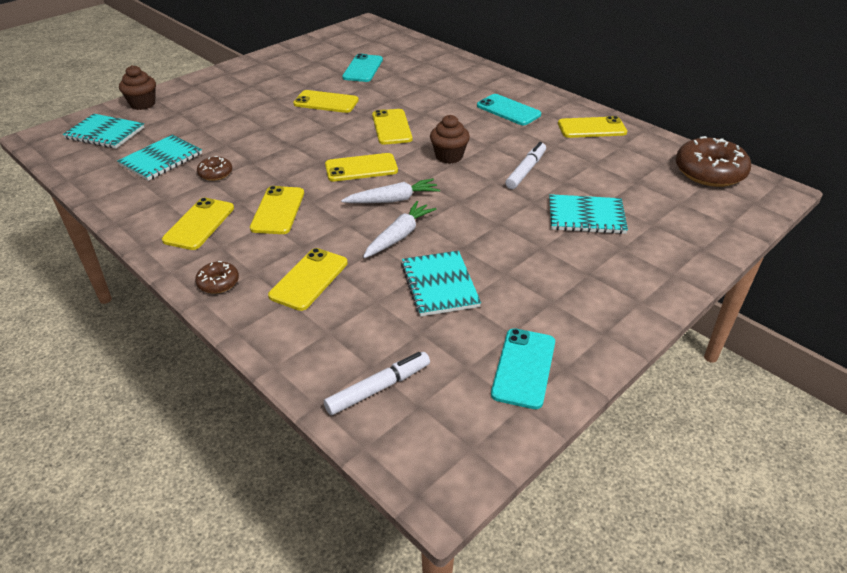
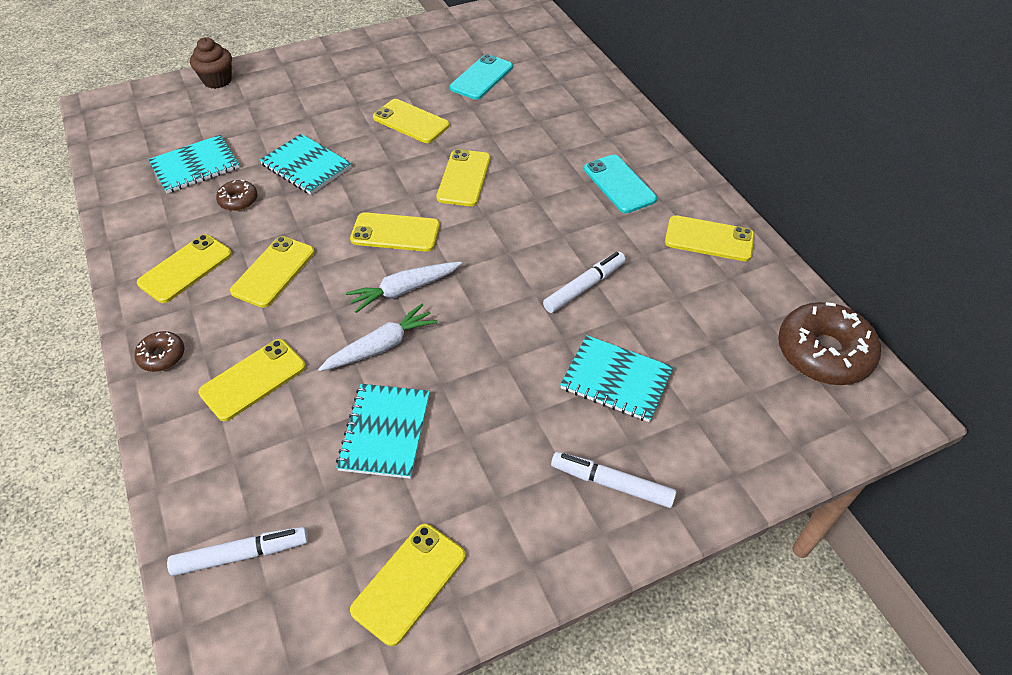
camera: 20 degrees right, 10 degrees up
(105, 133) = (160, 114): turquoise notebook -> turquoise notebook (306, 166)
(393, 200) = (404, 290): white carrot -> white carrot turned 150 degrees clockwise
(449, 156) = (505, 240): brown cupcake -> none
(523, 368) = (409, 583): turquoise phone -> yellow phone
(625, 273) = (612, 483): none -> white marker

